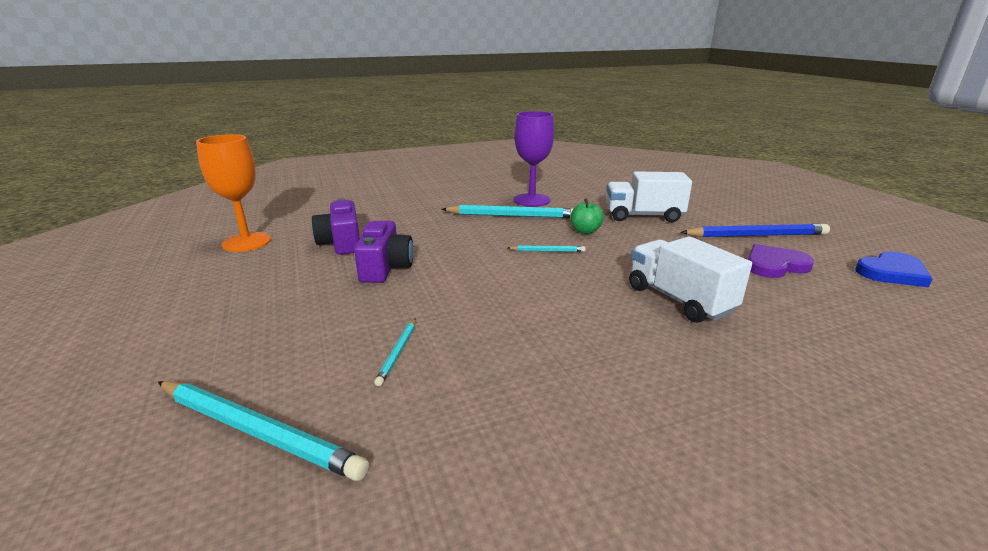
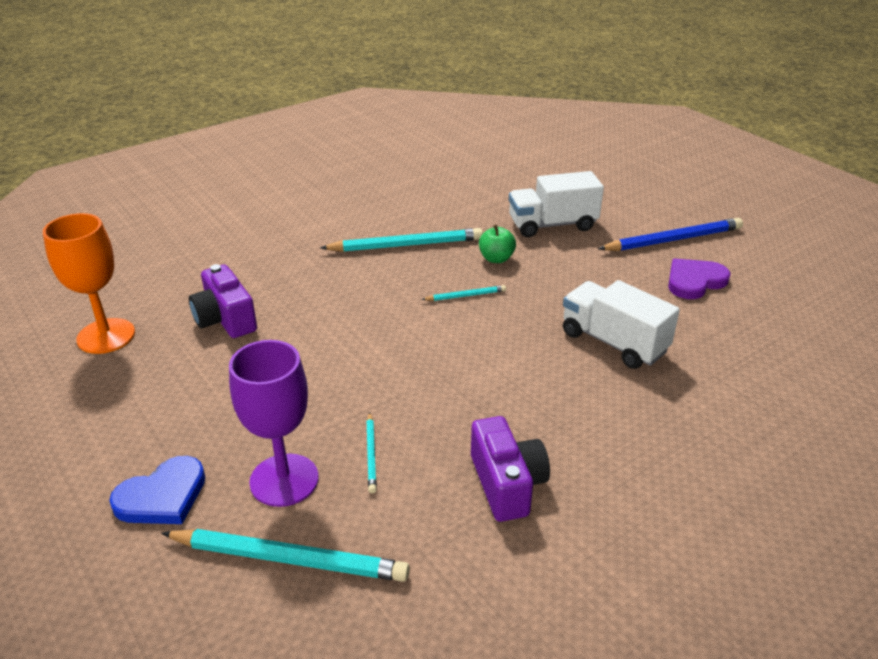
camera: 15 degrees left, 10 degrees up
(385, 268) = (299, 349): purple camera -> purple camera (507, 484)
(532, 200) = (418, 214): purple goblet -> purple goblet (284, 480)
(892, 272) = (799, 275): blue heart -> blue heart (162, 496)

